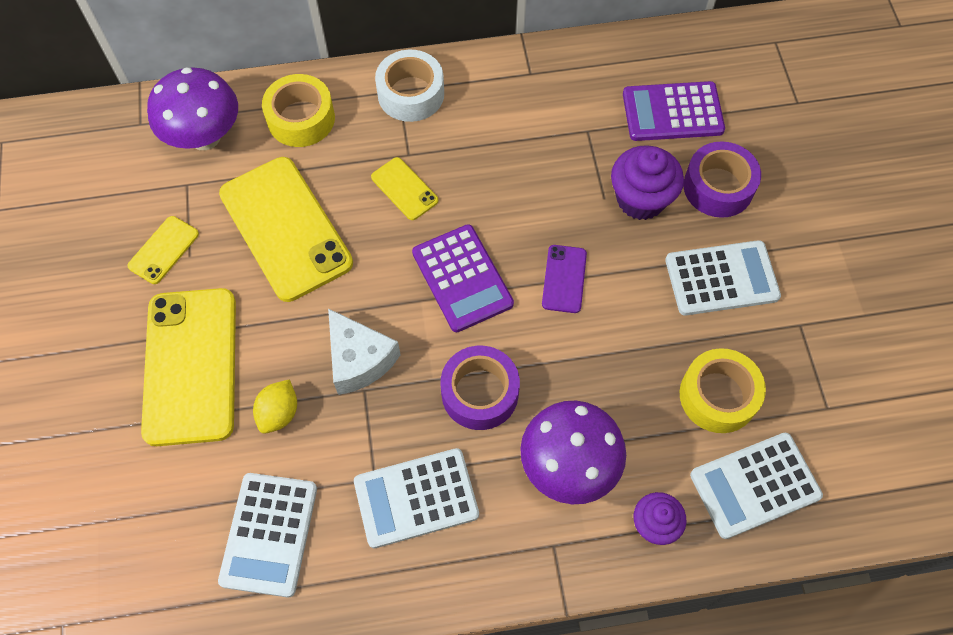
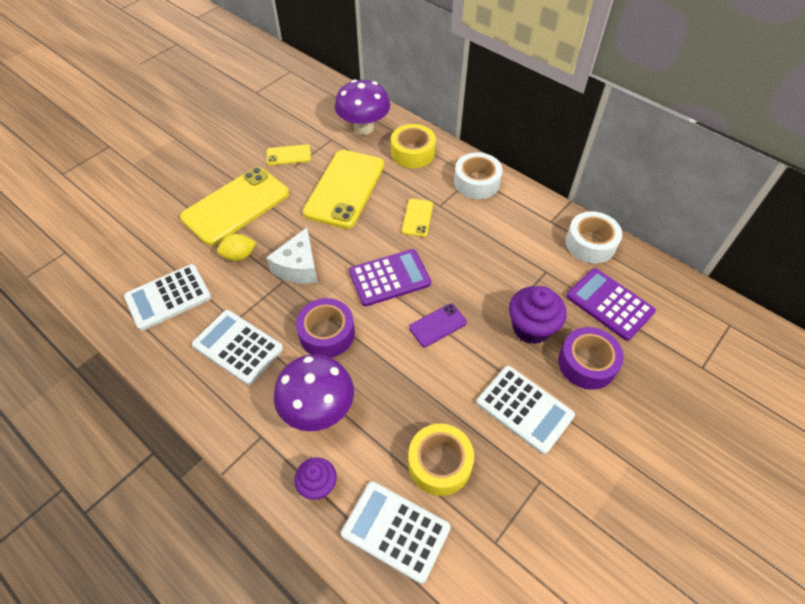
camera: 50 degrees right, 10 degrees down
(462, 278) = (389, 278): purple calculator -> purple calculator turned 135 degrees counterclockwise
(590, 65) = (590, 243): none -> white tape

